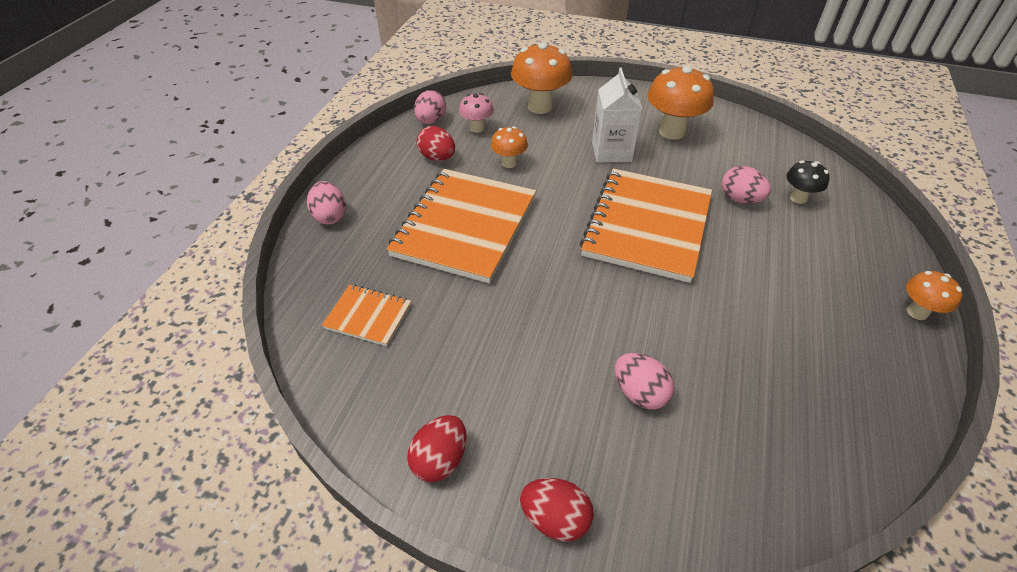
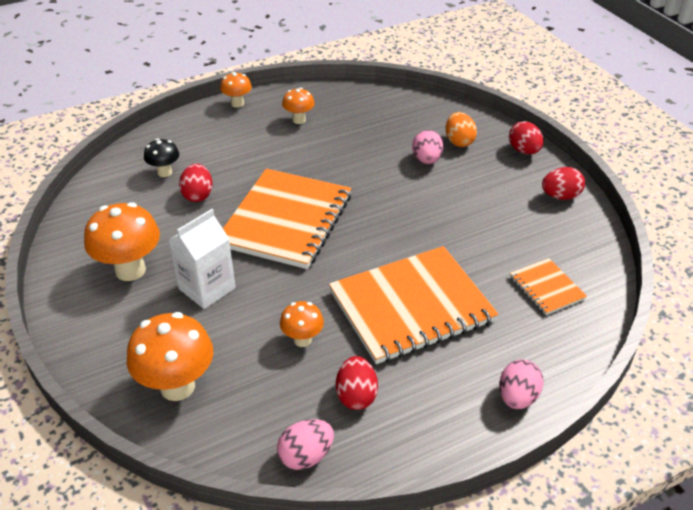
camera: 135 degrees left, 5 degrees down
(477, 128) = (274, 406): pink mushroom -> none
(646, 461) = (459, 141): none -> orange egg
(647, 226) = (286, 221): orange notebook -> orange notebook turned 45 degrees counterclockwise
(740, 199) = (198, 195): pink egg -> red egg
(833, 341) = (299, 120): none -> orange mushroom

